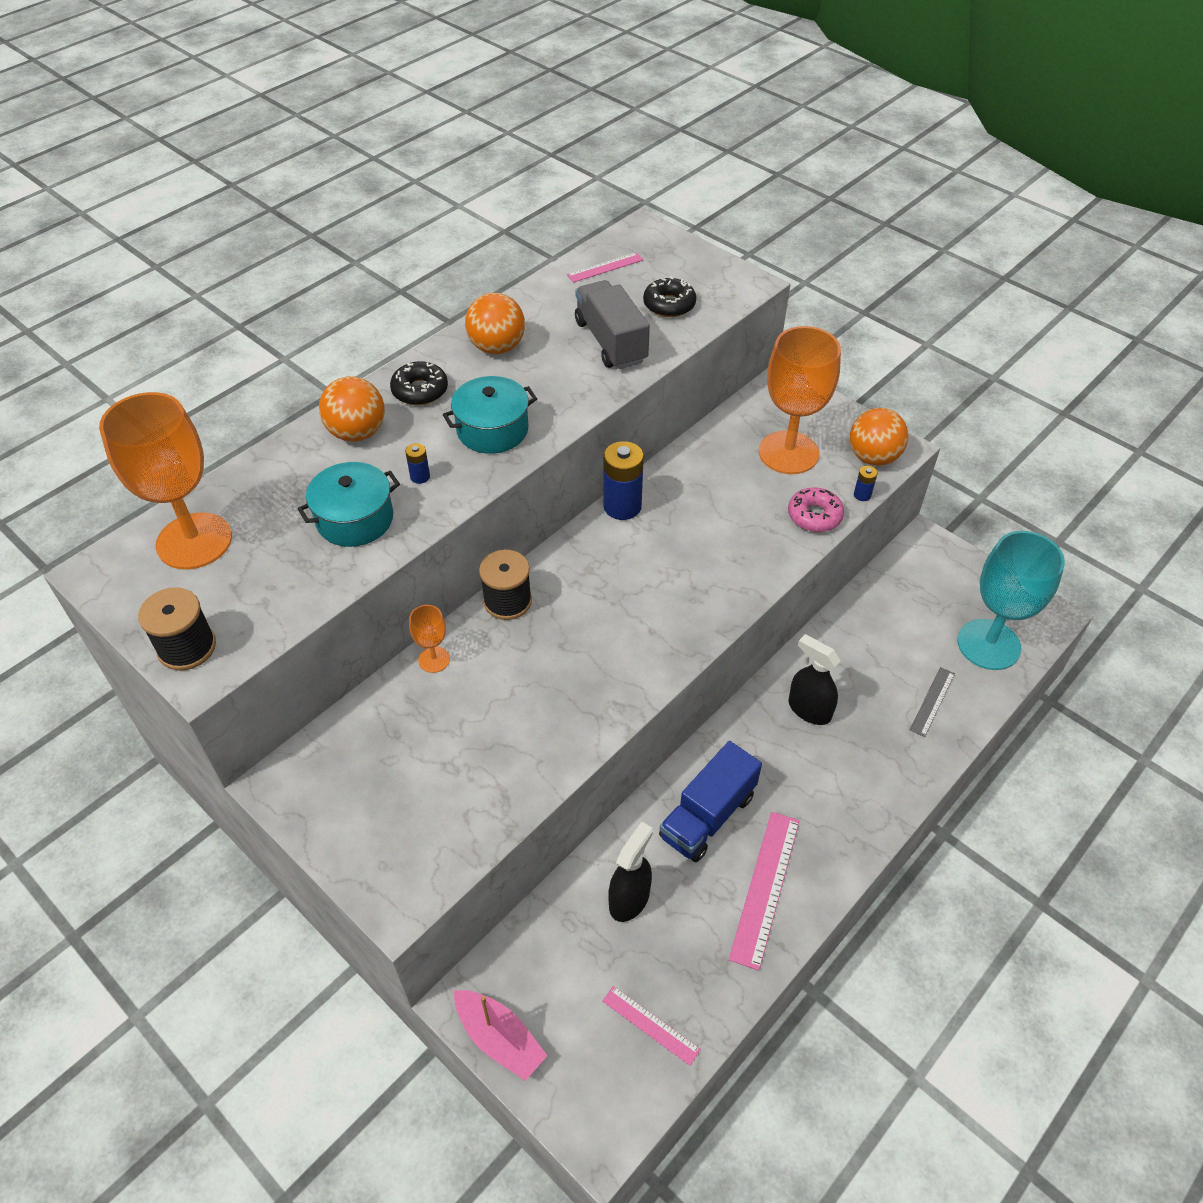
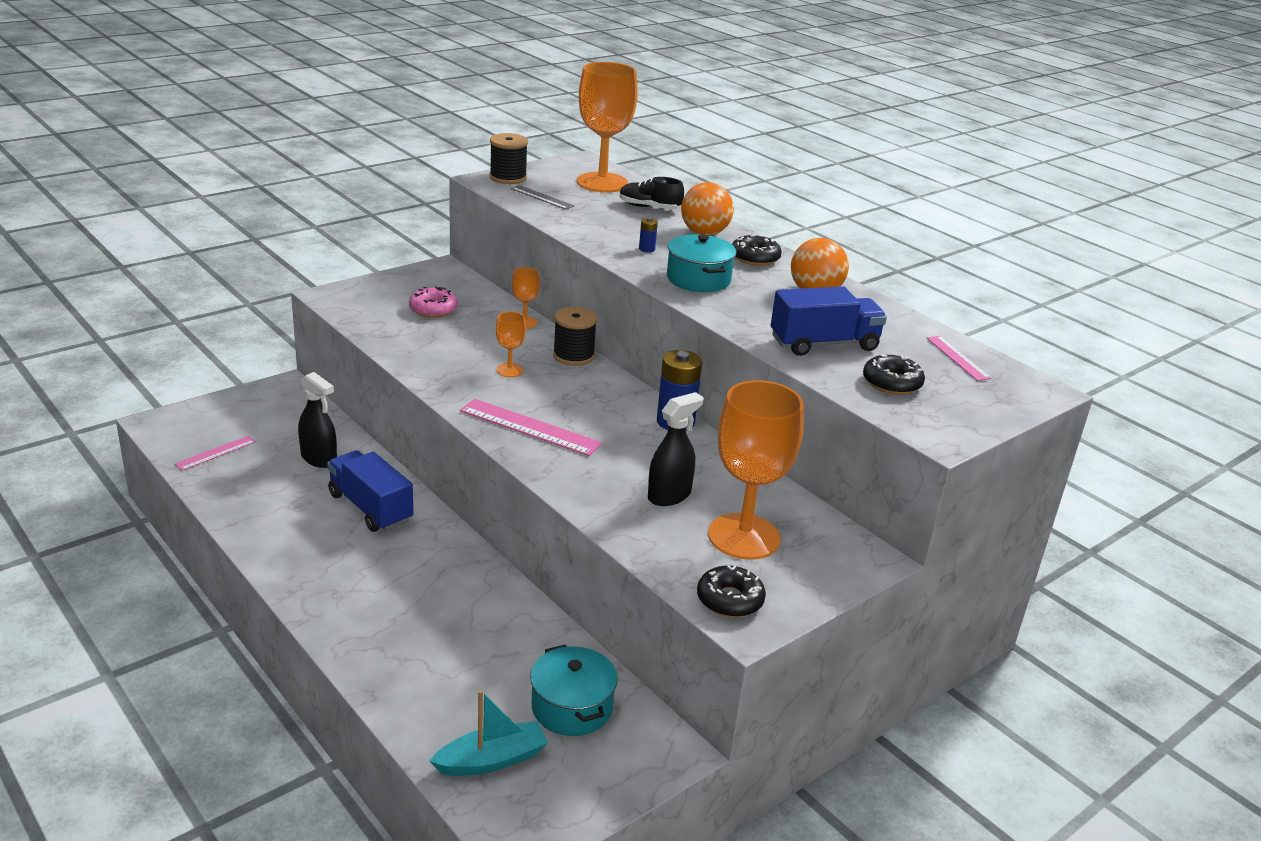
camera: 95 degrees right, 20 degrees down
(281, 486) = (649, 207): none -> black shoe
(355, 519) = (606, 226): turquoise pot -> turquoise pot (572, 707)
(499, 1038) = (252, 395): pink boat -> none
(559, 653) = (509, 370): none -> orange goblet
(611, 342) = (824, 344): grey truck -> blue truck
(765, 887) = (287, 525): pink ruler -> pink ruler (530, 427)
(809, 709) = (455, 590): black spray bottle -> black spray bottle (669, 495)
(814, 516) = (638, 533): pink donut -> pink donut (433, 309)
(862, 495) = (665, 575): blue battery -> none
(873, 457) = (730, 600): orange ball -> black donut
(932, 701) = (430, 684): grey ruler -> grey ruler (542, 197)
(988, 644) = (491, 760): turquoise goblet -> turquoise boat

